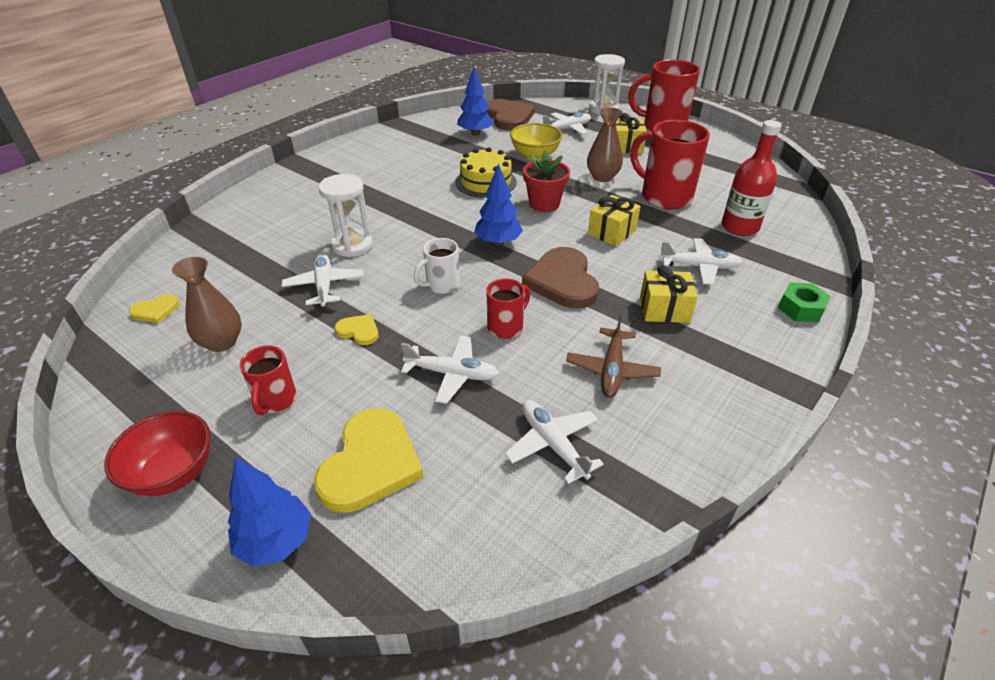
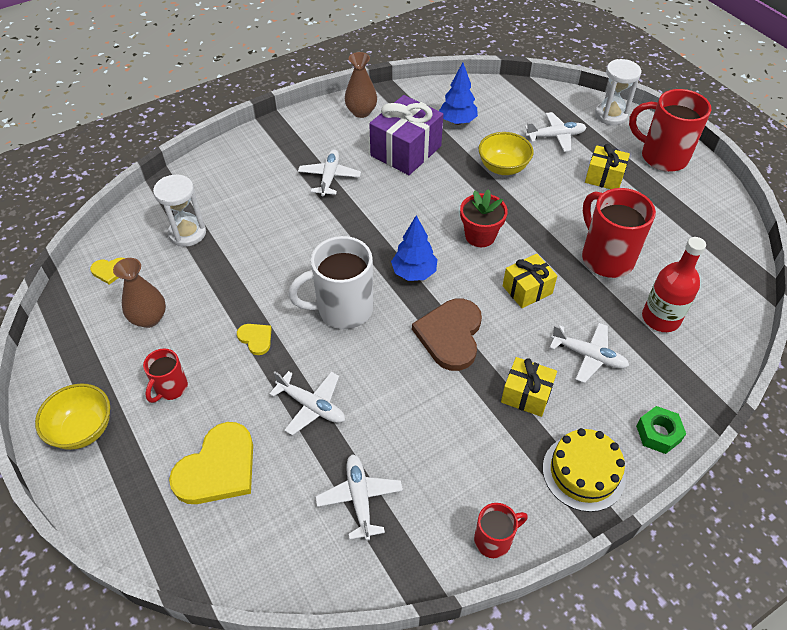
camera: 20 degrees right, 10 degrees up
(173, 473) = (83, 429): red bowl -> yellow bowl
(276, 541) = (133, 509): blue tree -> none
(324, 285) = (246, 281): white plane -> white plane (329, 177)
(352, 245) = (285, 241): white hourglass -> white hourglass (187, 233)
(439, 160) = (406, 151): none -> purple gift
(441, 285) = (342, 309): white mug -> white mug, size x1.85
(485, 182) = (437, 192): yellow cake -> yellow cake (583, 472)
(506, 327) = (377, 371): red mug -> red mug (494, 540)
(508, 117) = (502, 105): brown heart -> none
(602, 177) = (556, 215): brown vase -> brown vase (361, 112)
(612, 370) = (444, 444): brown plane -> none

